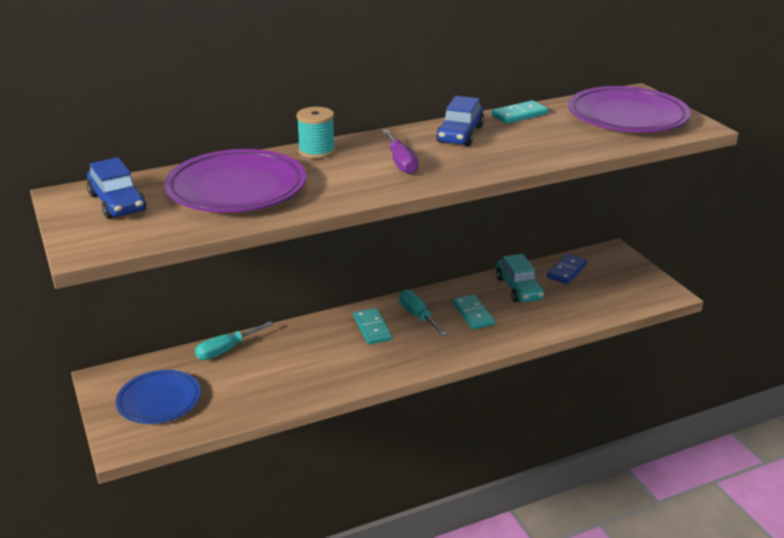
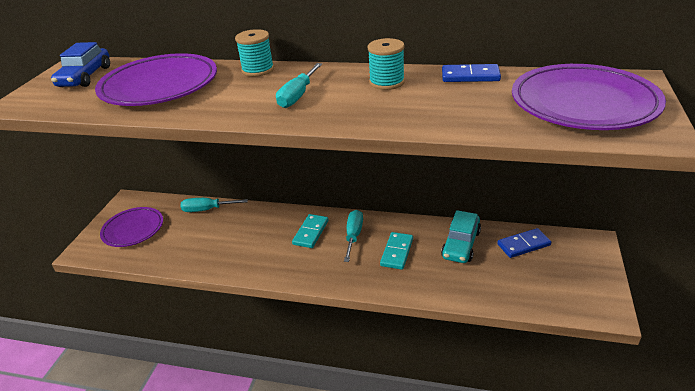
camera: 40 degrees right, 5 degrees up
(159, 401) = (133, 230): blue plate -> purple plate
(401, 163) = (297, 96): purple screwdriver -> turquoise screwdriver
(460, 134) = (386, 82): blue car -> turquoise spool
(519, 115) = (470, 76): turquoise domino -> blue domino

